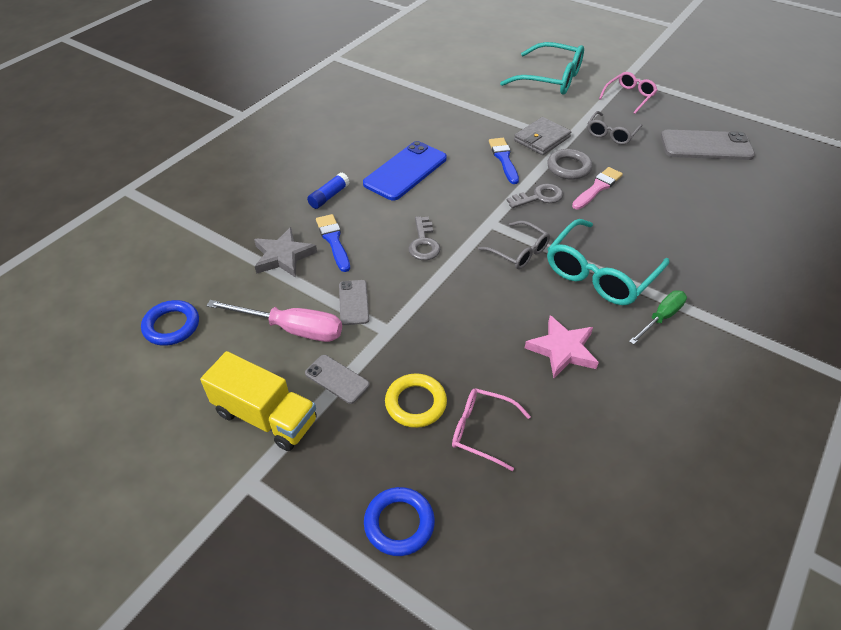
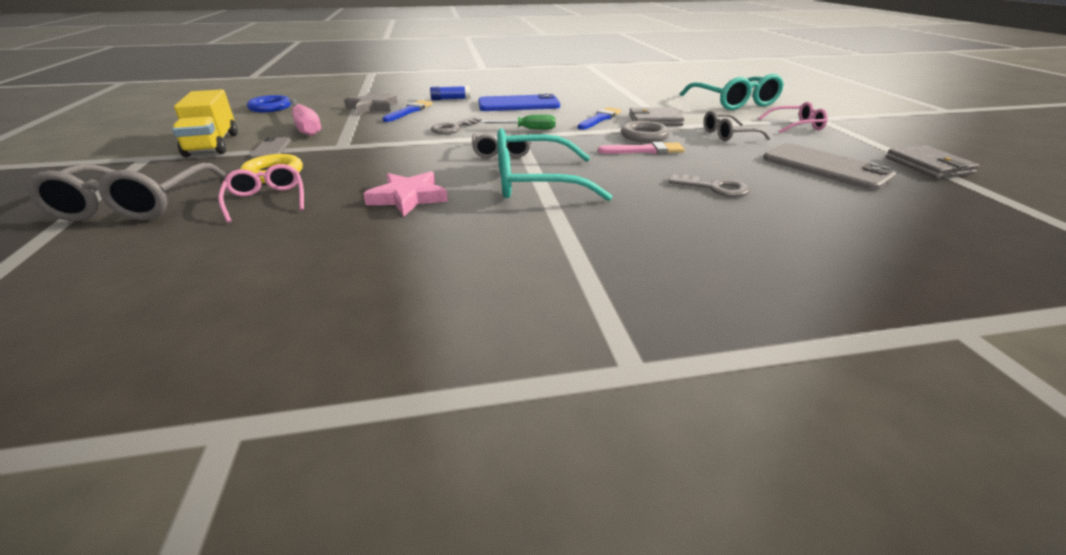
camera: 45 degrees right, 15 degrees down
(353, 302) = (356, 131): grey phone -> none
(399, 523) = (133, 205): blue ring -> grey glasses
(539, 197) = (583, 139): grey key -> grey key (715, 188)
(661, 317) = (525, 221): green screwdriver -> green screwdriver (528, 129)
(742, 113) = (928, 166): none -> grey wallet

